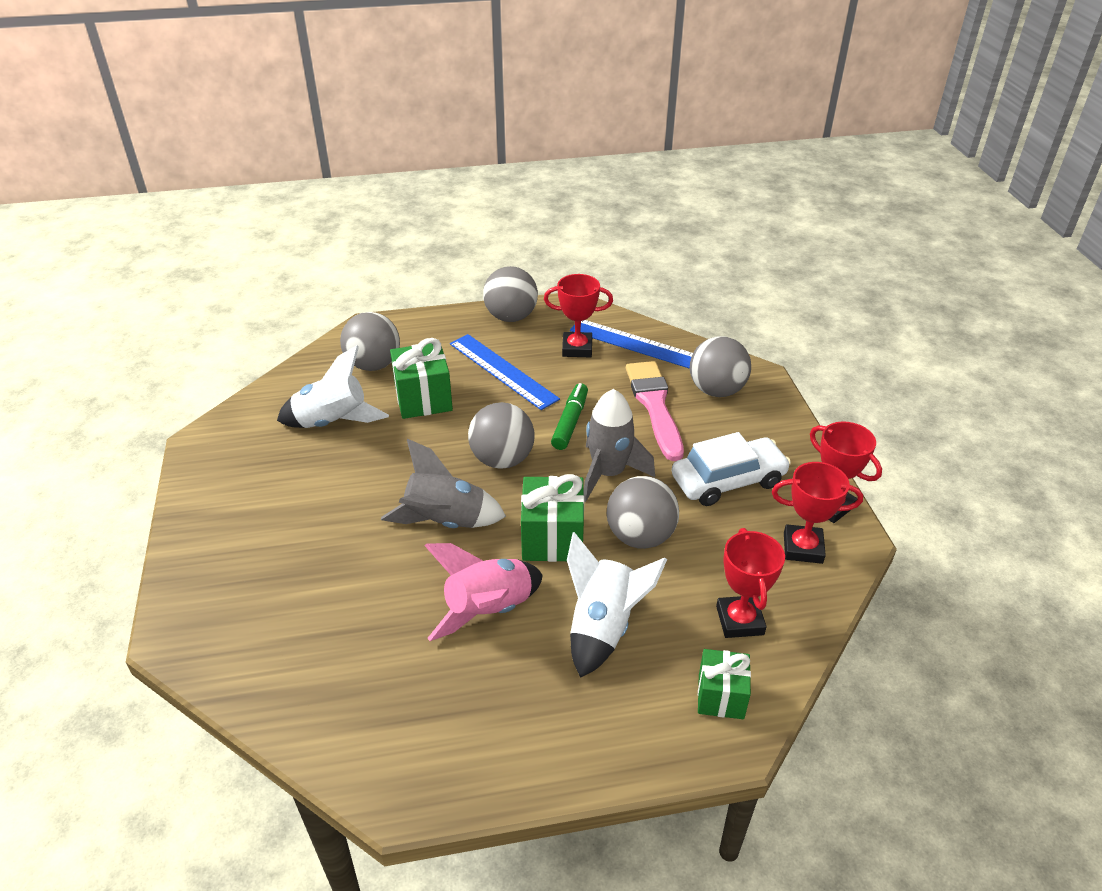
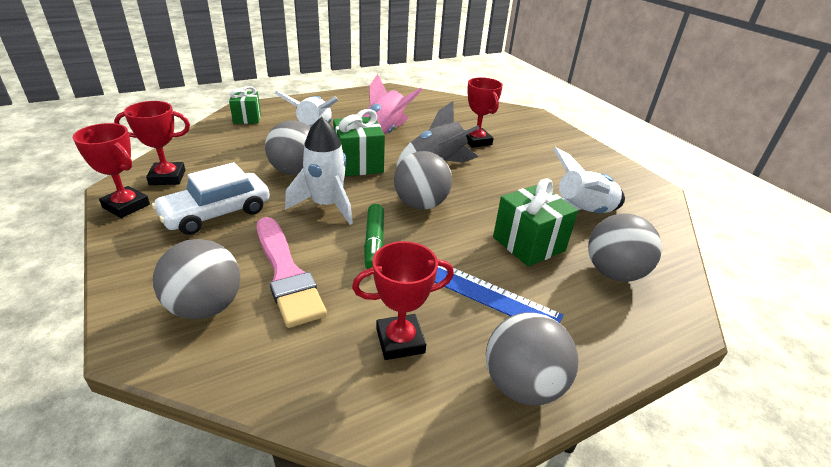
camera: 160 degrees right, 5 degrees down
(608, 473) = (326, 205): grey rocket -> white rocket
(636, 344) = (317, 366): blue ruler -> none
(739, 620) = (229, 142): red trophy -> red trophy (476, 141)

